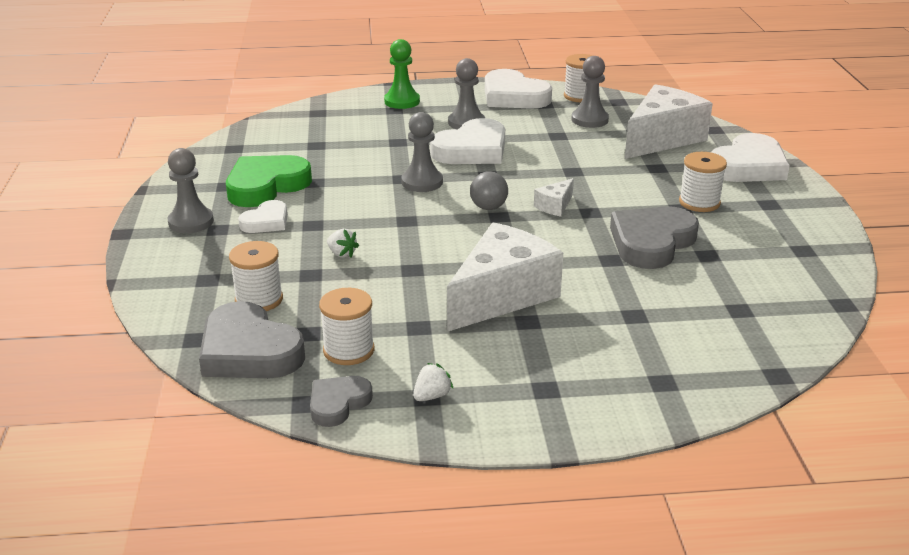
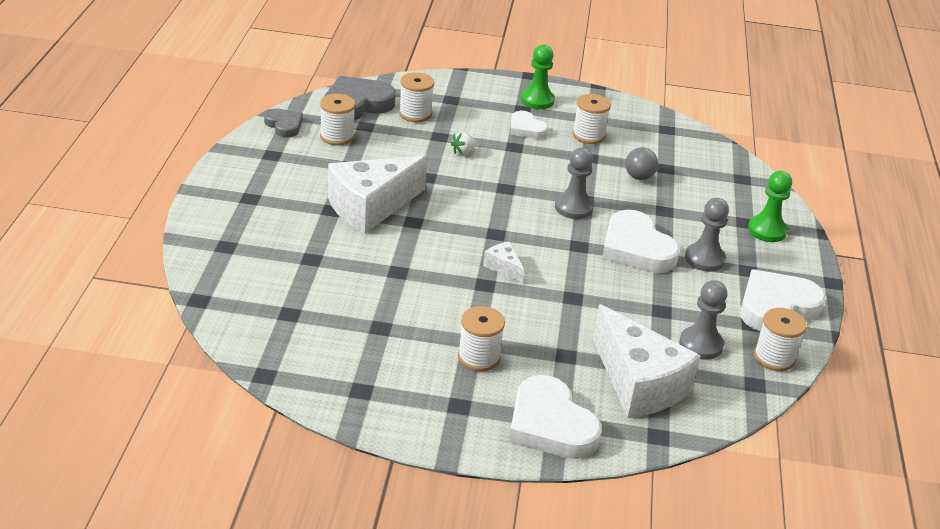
camera: 100 degrees right, 5 degrees up
(191, 222) = (537, 100): grey pawn -> green pawn
(266, 186) = (588, 135): green heart -> white spool
(432, 396) = (270, 156): white strawberry -> none
(488, 207) = (514, 232): grey ball -> grey ball (639, 177)
(502, 295) = (370, 207): white cheese -> white cheese turned 90 degrees clockwise
(651, 242) = (415, 302): grey heart -> none

